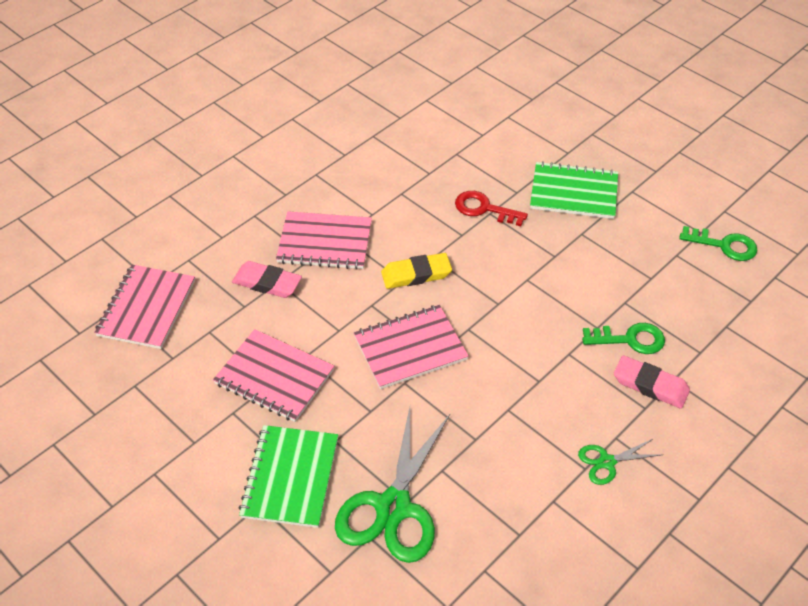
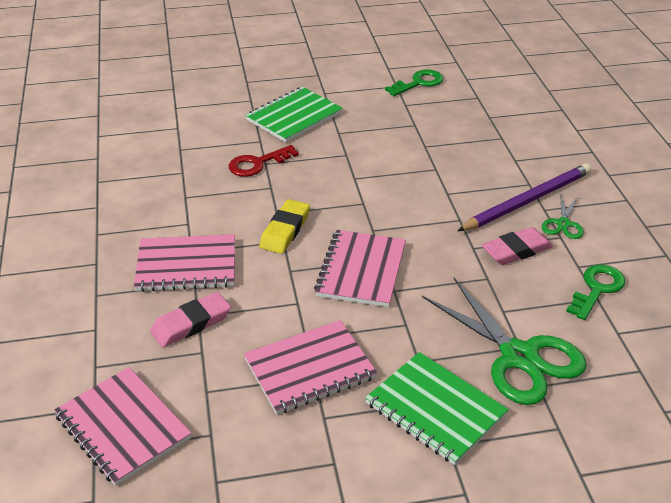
camera: 55 degrees left, 10 degrees down
(325, 243) = (186, 265): pink notebook -> pink notebook turned 45 degrees clockwise
(616, 418) = (527, 201): none -> purple pencil
(630, 339) = (462, 160): green key -> green key (597, 289)
(650, 385) = (511, 172): pink eraser -> pink eraser (516, 250)

